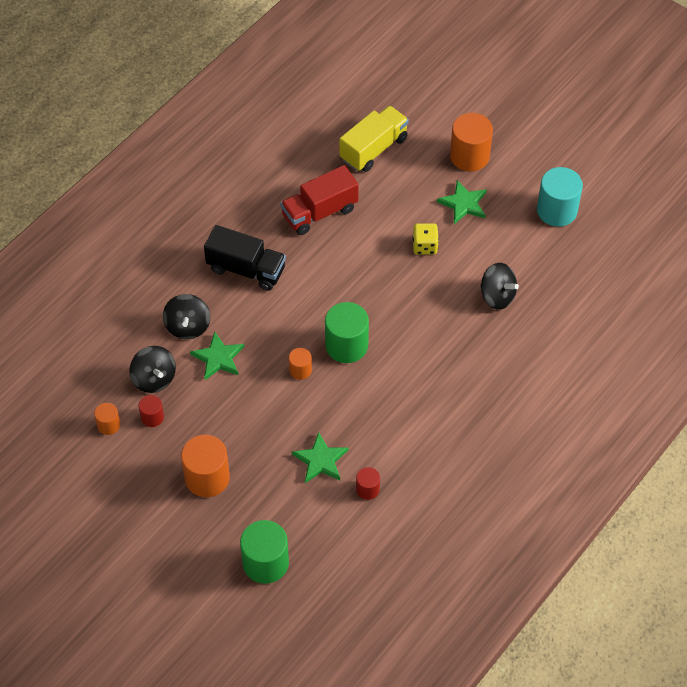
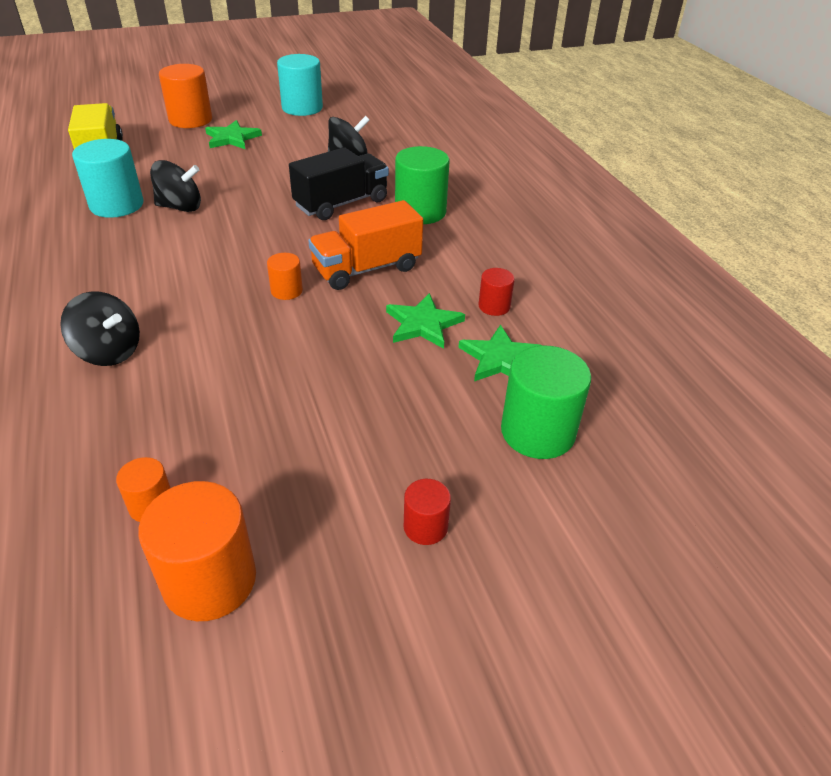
camera: 60 degrees left, 15 degrees down
(152, 417) = (198, 447): red cylinder -> red cylinder (425, 527)
(154, 379) = (141, 418): black spinning top -> black spinning top (180, 207)
(207, 477) = (354, 433): orange cylinder -> orange cylinder (210, 580)
(218, 358) = (189, 345): green star -> green star (500, 359)
(246, 269) = (104, 275): black truck -> black truck (341, 204)
(319, 212) = (117, 205): red truck -> turquoise cylinder
(346, 345) = (295, 250): green cylinder -> green cylinder (420, 212)
(356, 397) = (367, 269): none -> orange truck
(424, 246) = (245, 169): yellow dice -> none

